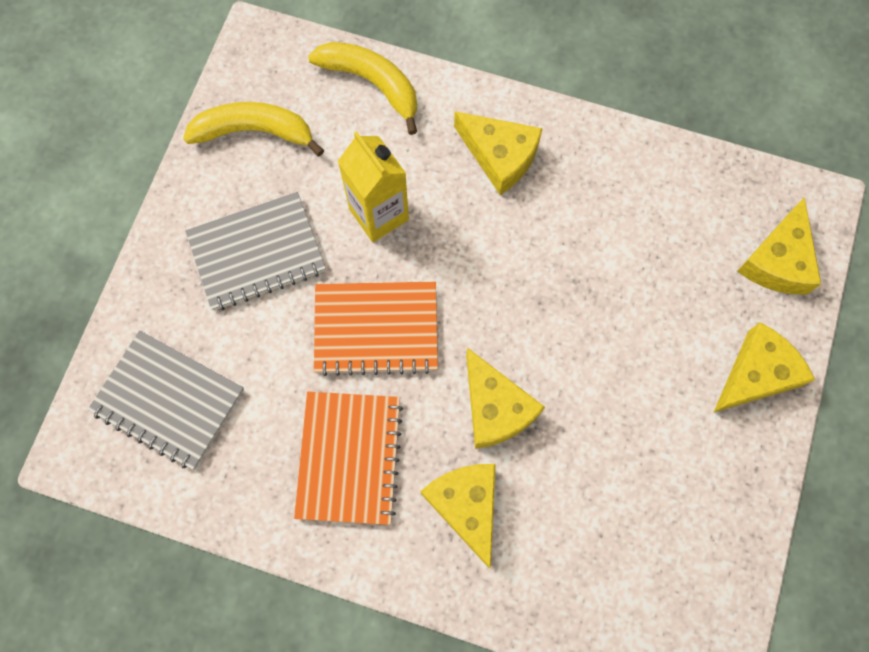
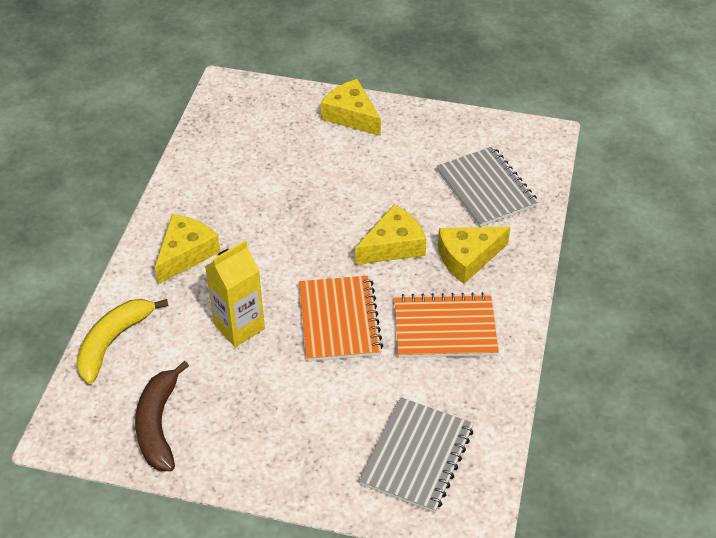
camera: 95 degrees left, 25 degrees down
(254, 131) = (158, 425): yellow banana -> brown banana
(257, 253) = (278, 408): grey notebook -> grey notebook (486, 189)
(778, 260) = (268, 105): yellow cheese -> none

